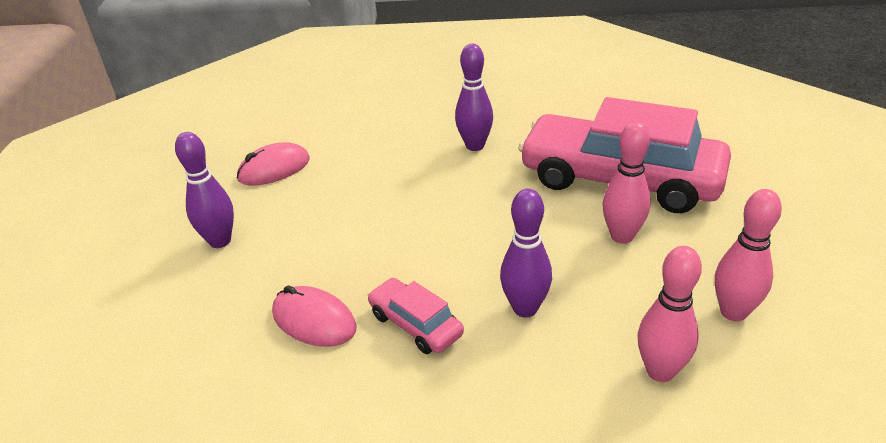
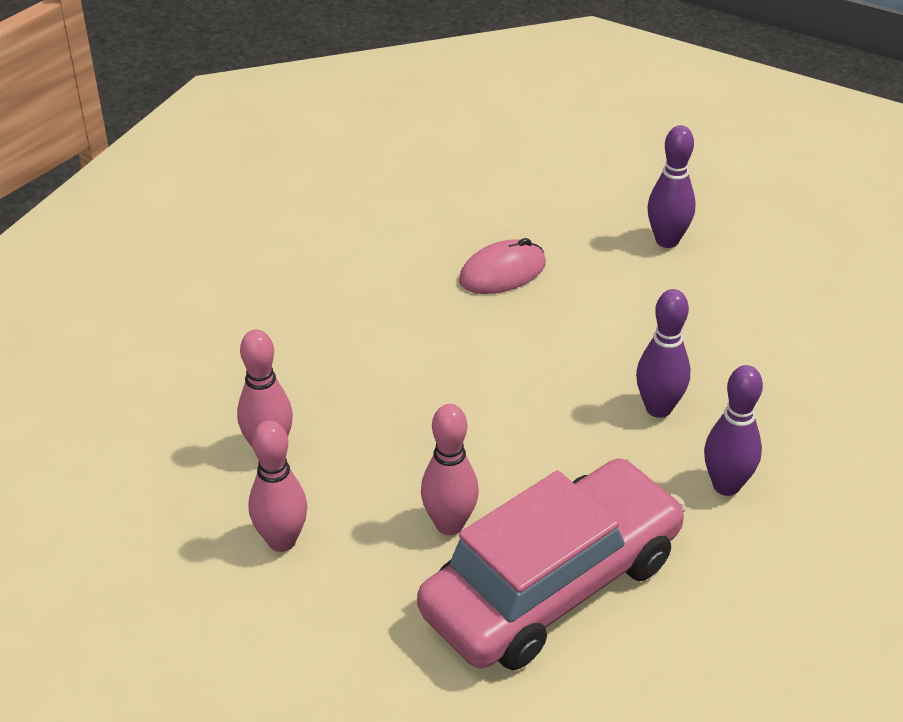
camera: 115 degrees right, 5 degrees up
(274, 169) = (786, 302): pink mouse -> none
(415, 324) = (447, 328): pink car -> none
(525, 308) = (409, 402): purple bowling pin -> purple bowling pin (658, 408)

